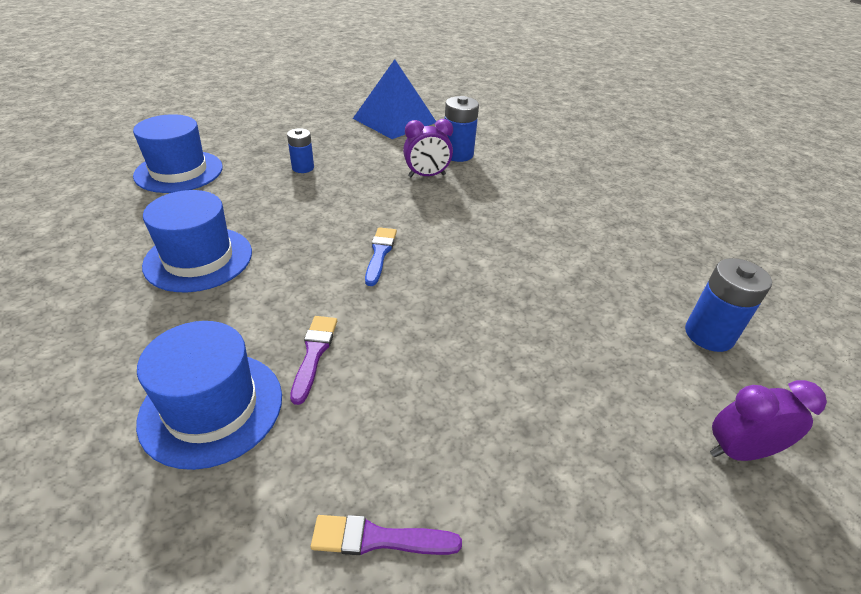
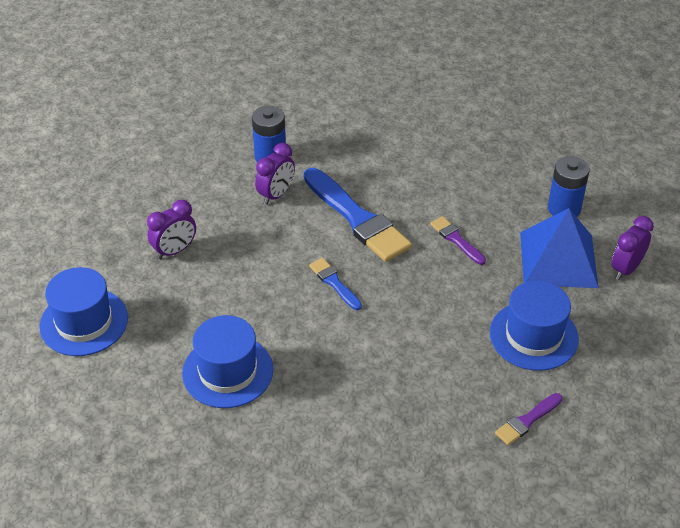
camera: 40 degrees left, 5 degrees up
(212, 407) = (379, 435): blue hat -> blue hat (533, 336)
(303, 168) = (175, 251): blue battery -> purple clock
(314, 354) = (388, 371): purple brush -> purple brush (456, 239)
(394, 120) = (170, 150): blue pyramid -> blue pyramid (558, 259)
(469, 223) = (357, 218): none -> blue brush

